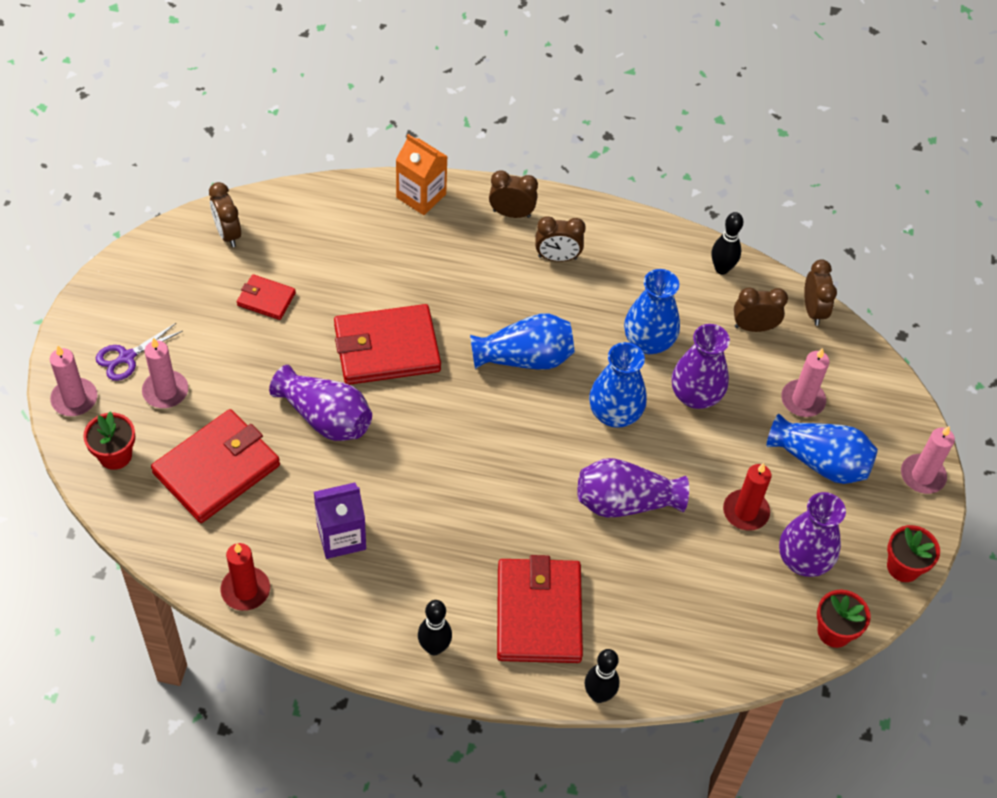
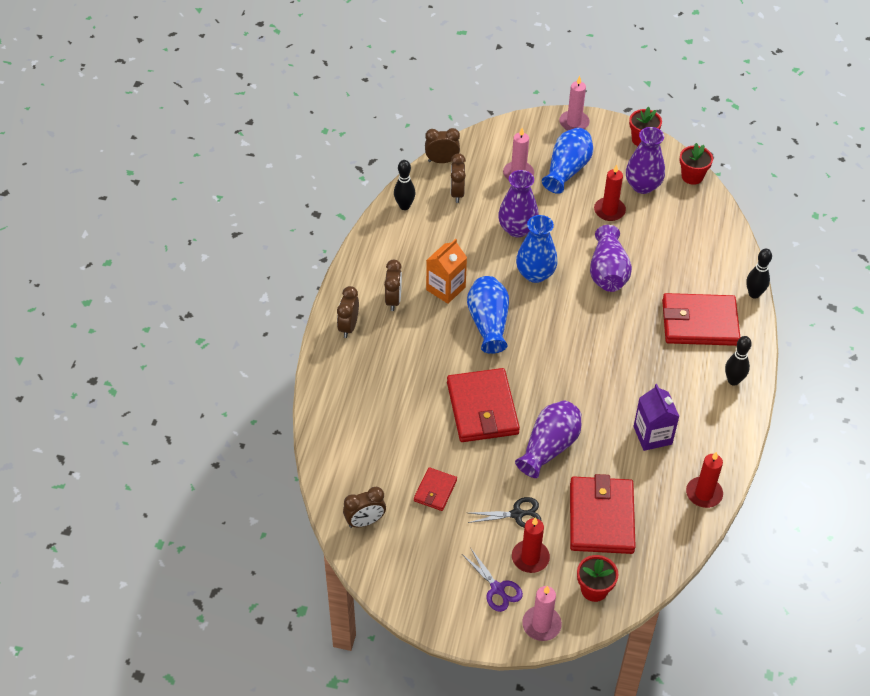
camera: 85 degrees left, 5 degrees down
(165, 391) = (530, 558): pink candle -> red candle
(217, 469) = (601, 517): red wallet -> red wallet turned 45 degrees clockwise
(227, 380) = (517, 514): none -> black scissors
(421, 196) = (328, 385): orange carton -> orange carton (445, 288)
(648, 341) = (471, 251): blue vase -> none

